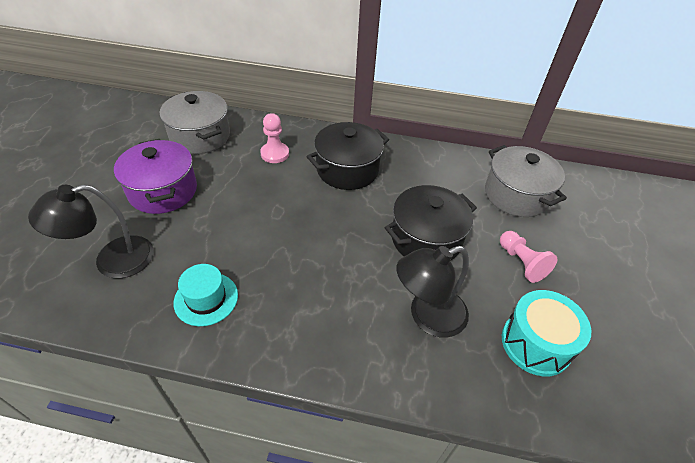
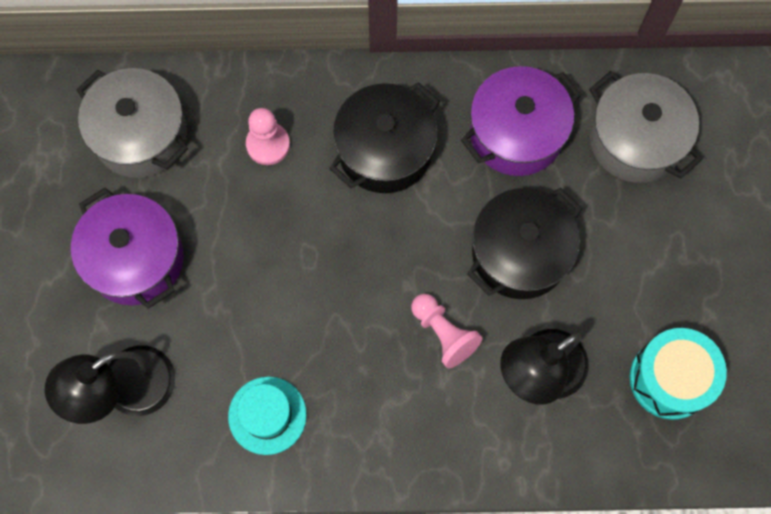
camera: 10 degrees left, 25 degrees up
(435, 177) = (516, 133): none -> purple pot
(521, 263) = (648, 262): pink pawn -> pink pawn (443, 333)

